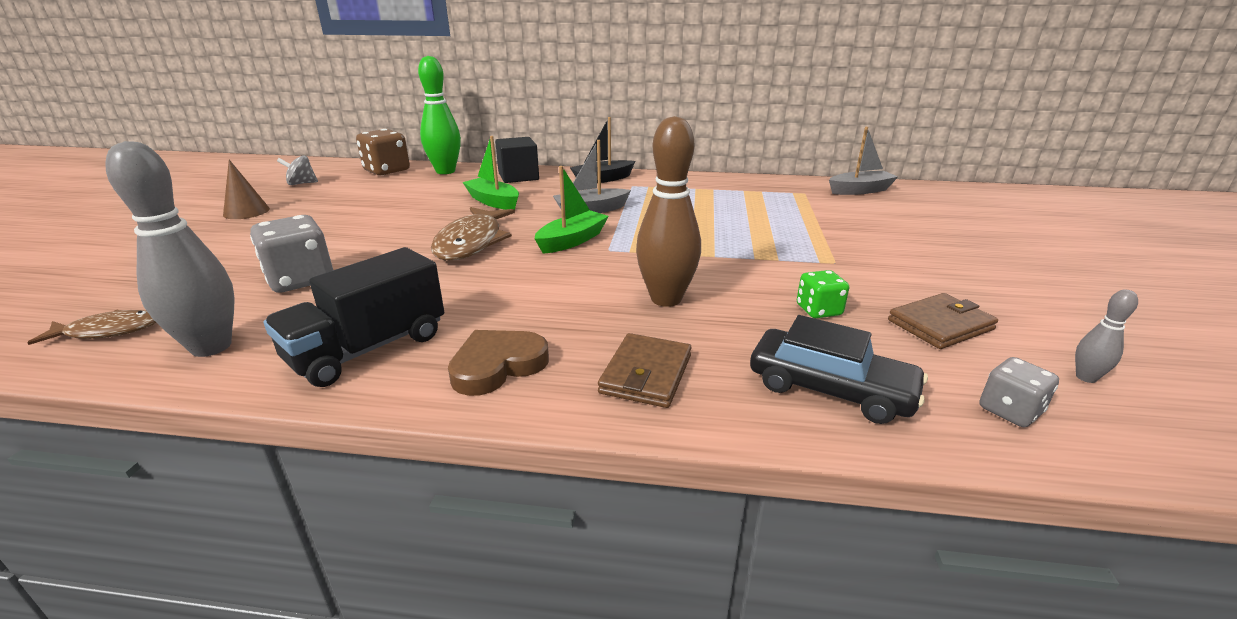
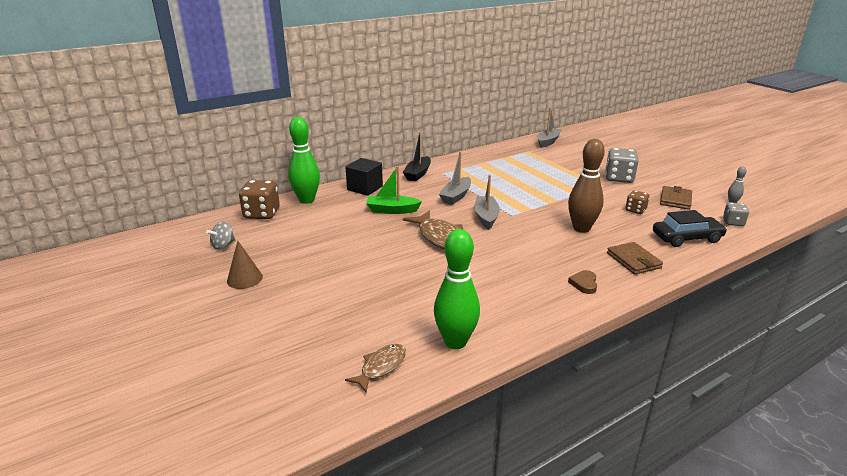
camera: 40 degrees left, 0 degrees up
(211, 347) = (455, 342): grey bowling pin -> green bowling pin
(300, 279) = (406, 295): grey dice -> grey dice (619, 178)
(368, 349) = (523, 304): black truck -> none
(497, 366) = (584, 284): brown heart -> brown heart, size x0.63
(572, 241) = (486, 217): green boat -> grey boat
(818, 310) = (635, 210): green dice -> brown dice

